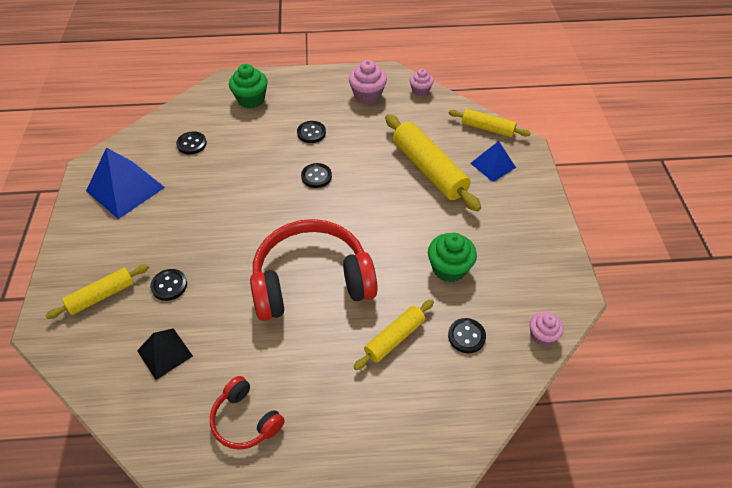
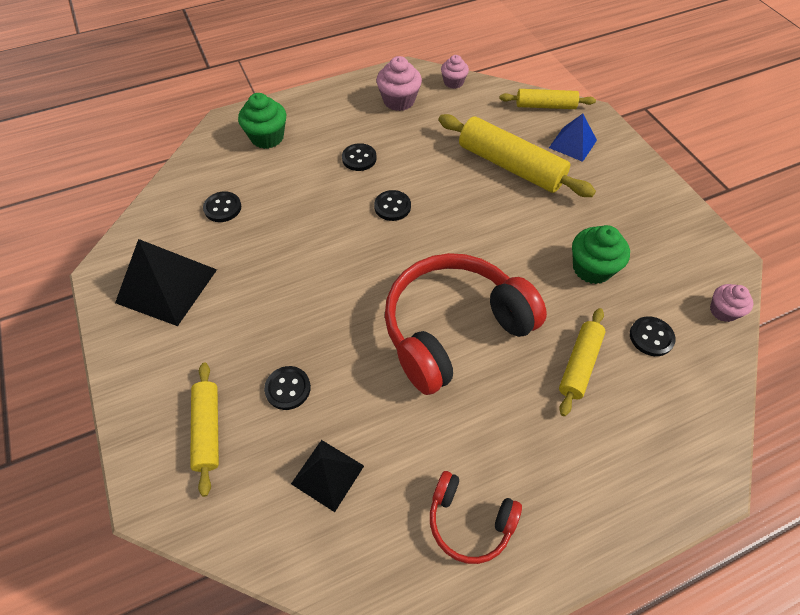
camera: 20 degrees left, 5 degrees up
(102, 296) = (208, 429): yellow rolling pin -> yellow rolling pin turned 45 degrees counterclockwise
(125, 189) = (166, 286): blue pyramid -> black pyramid

